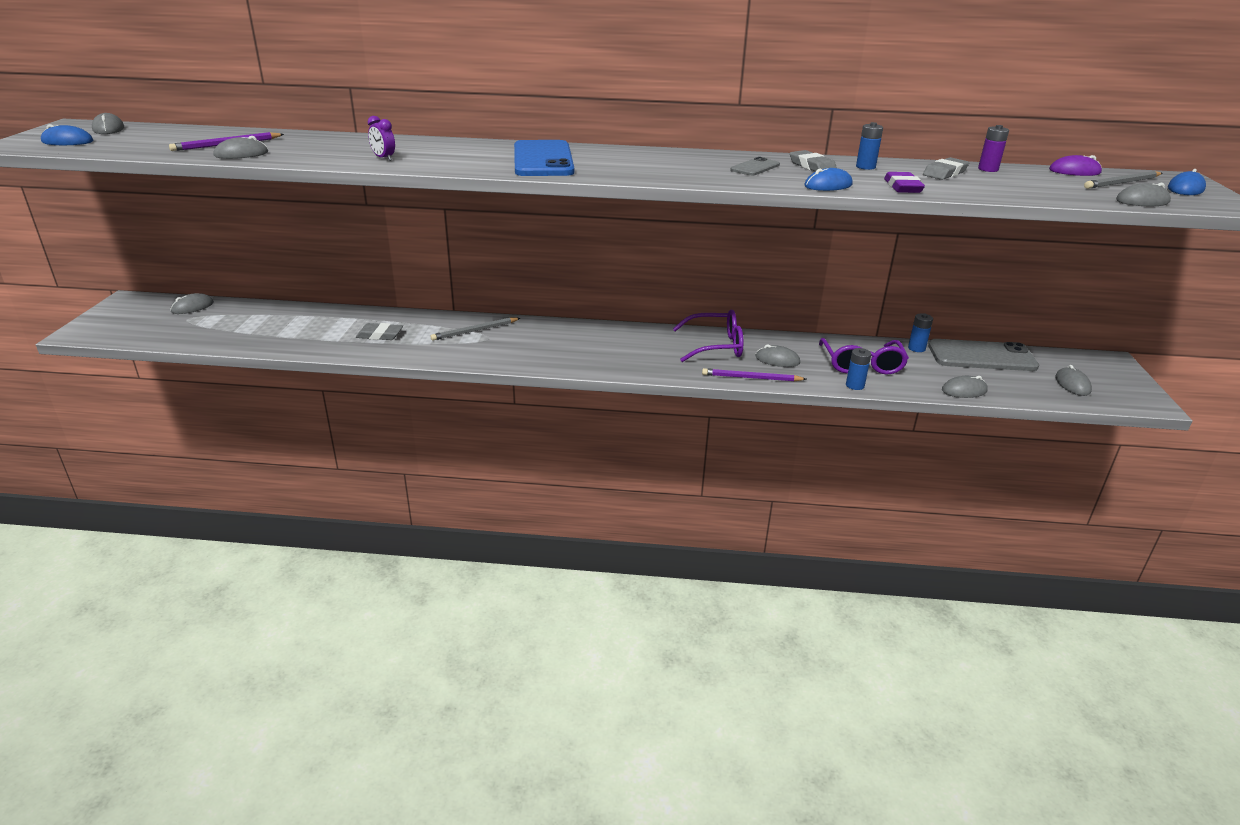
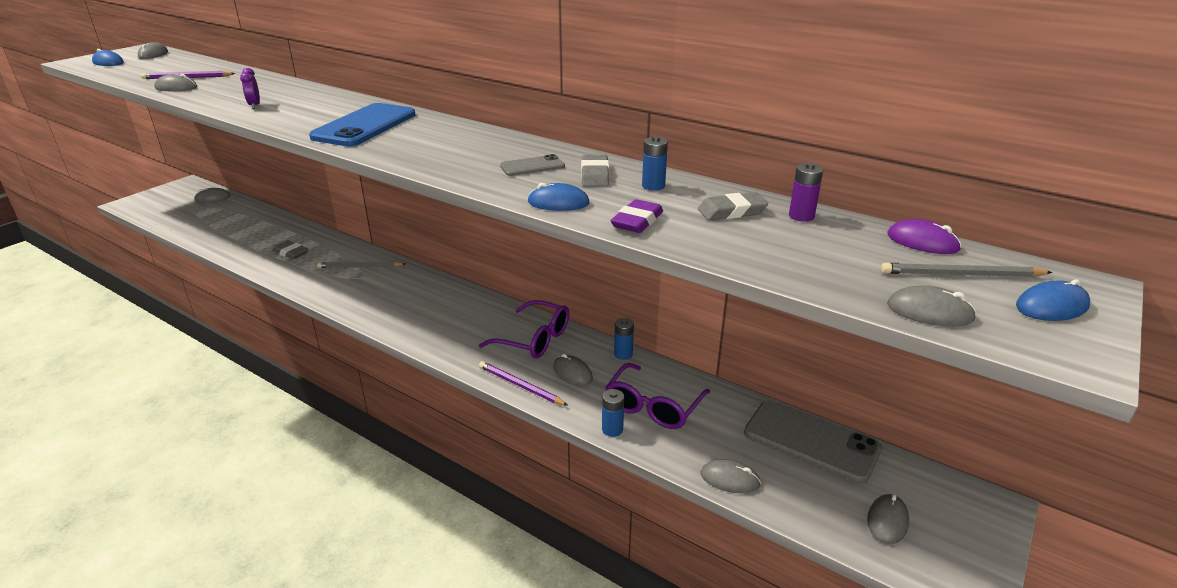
camera: 30 degrees right, 0 degrees up
(916, 348) = (742, 406): blue battery -> blue battery (623, 354)

